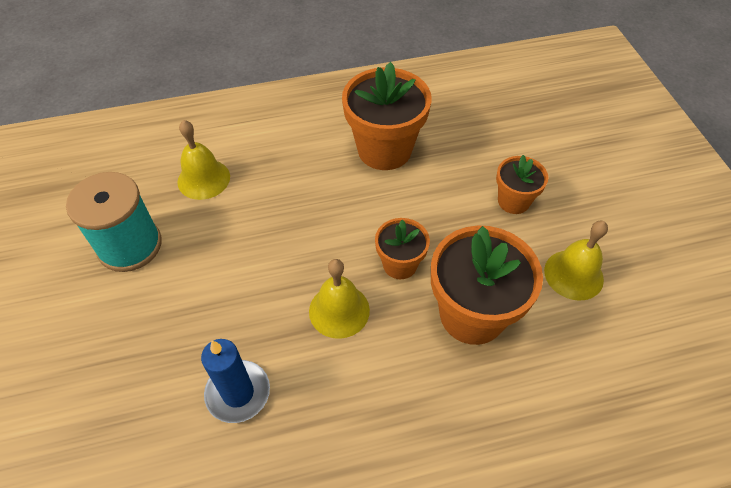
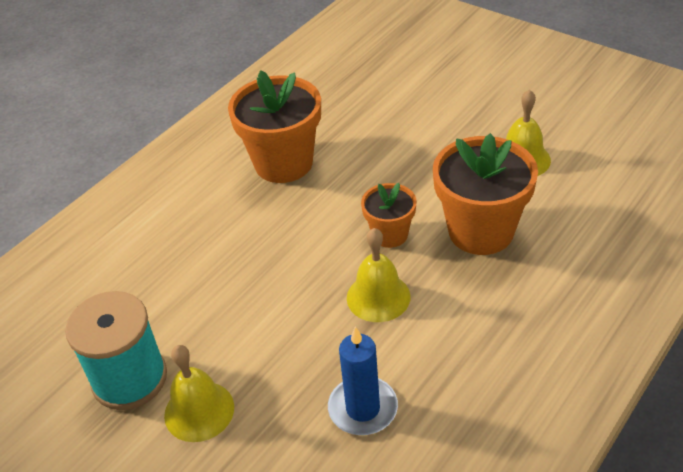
camera: 35 degrees left, 10 degrees down
(203, 179) = (140, 283): yellow bell -> yellow bell (199, 411)
(513, 201) = (428, 138): orange flower pot -> none

